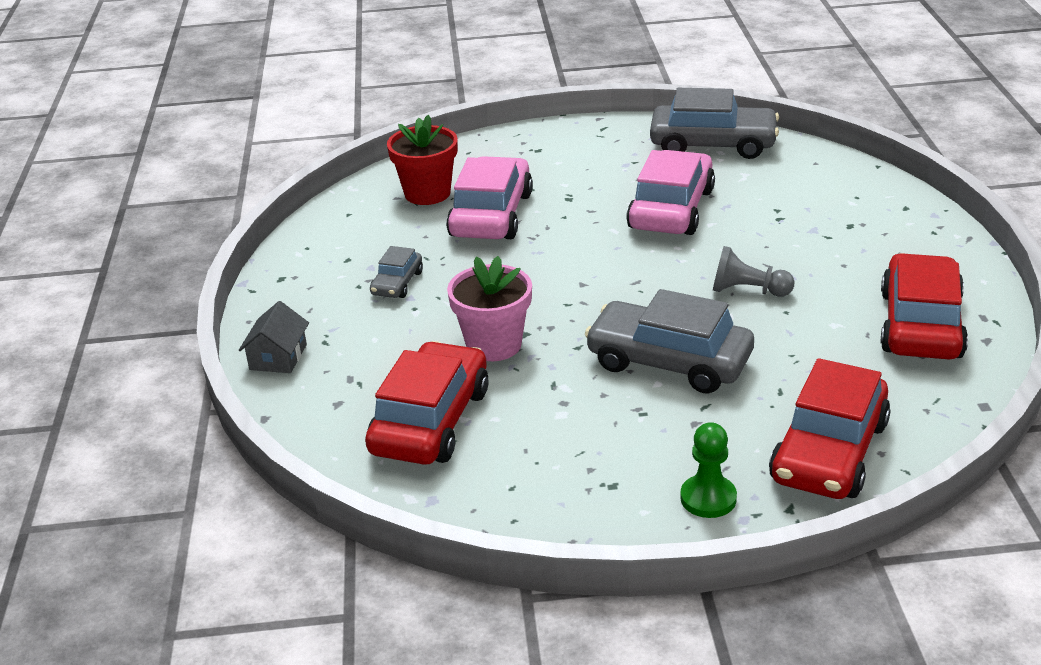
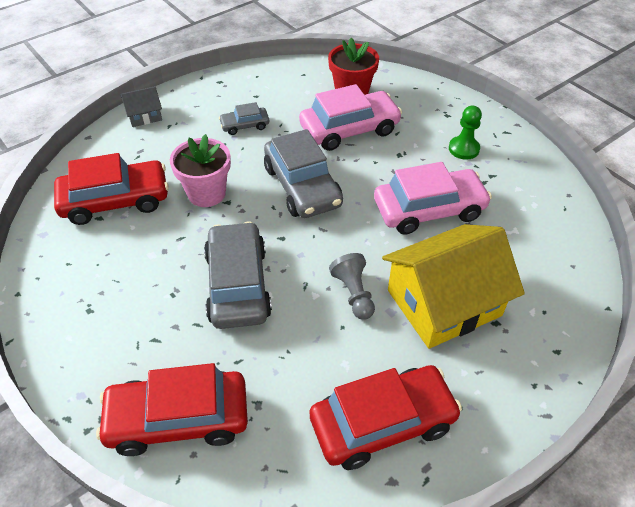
camera: 55 degrees right, 15 degrees up
(708, 498) = (95, 366): green pawn -> green pawn (463, 149)
(713, 144) = (540, 196): grey car -> grey car (302, 186)
(803, 244) = (444, 303): none -> yellow house

